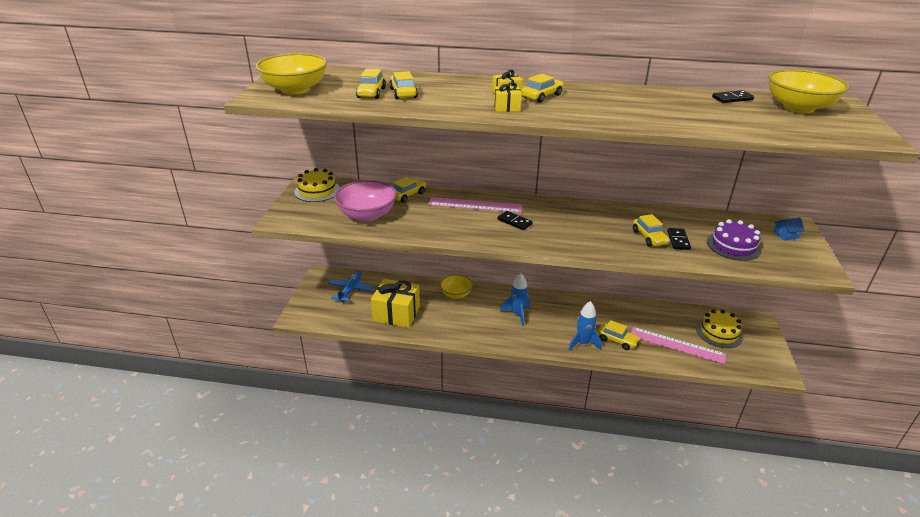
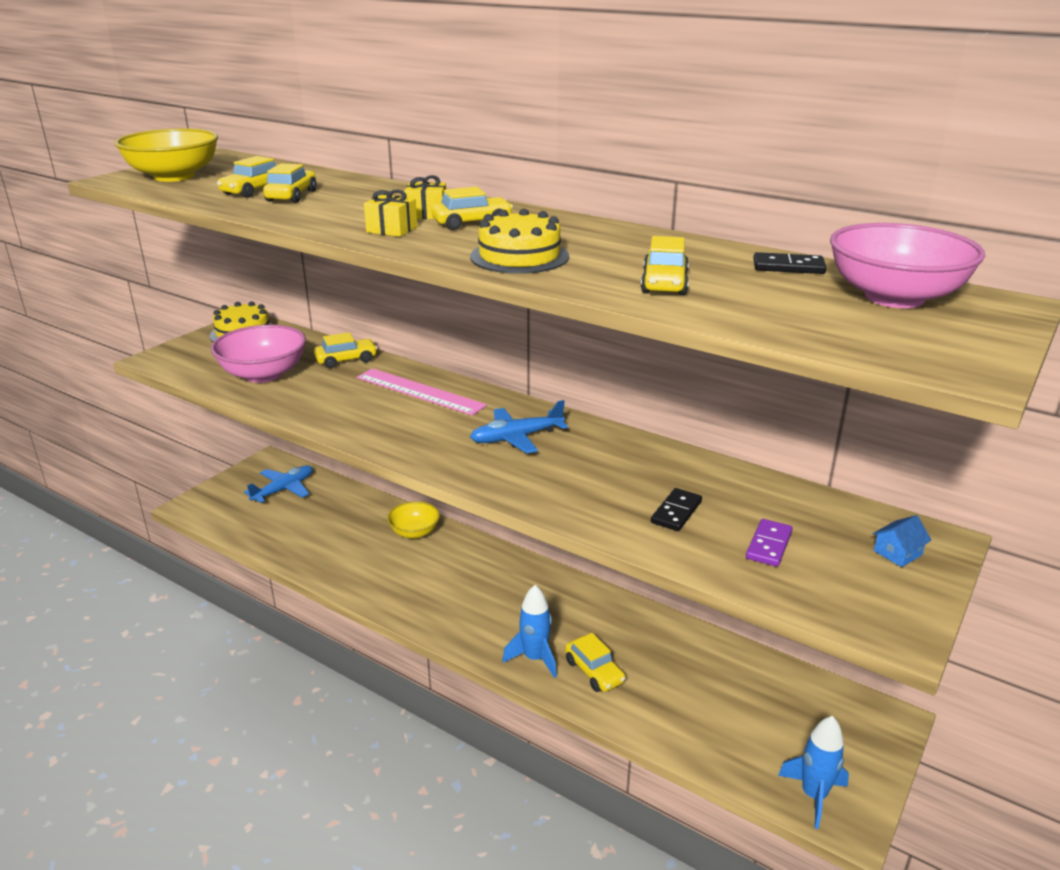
camera: 25 degrees right, 5 degrees down
(396, 314) = (310, 536): yellow gift -> none
(514, 222) = (446, 426): black domino -> none
(517, 314) = (474, 585): blue rocket -> blue rocket (813, 795)
(559, 220) = (516, 438): none -> blue plane
(649, 237) = (631, 496): yellow car -> yellow car (664, 283)
(677, 345) = (692, 712): pink ruler -> none
(719, 332) = (790, 716): yellow cake -> yellow cake (519, 256)
(733, 246) = (768, 545): purple cake -> purple domino
(785, 235) = (897, 553): blue house -> blue house turned 45 degrees counterclockwise
(798, 108) = (894, 297): yellow bowl -> pink bowl

